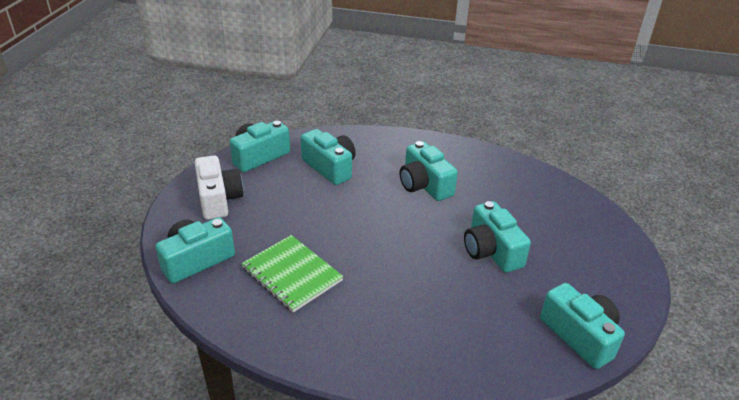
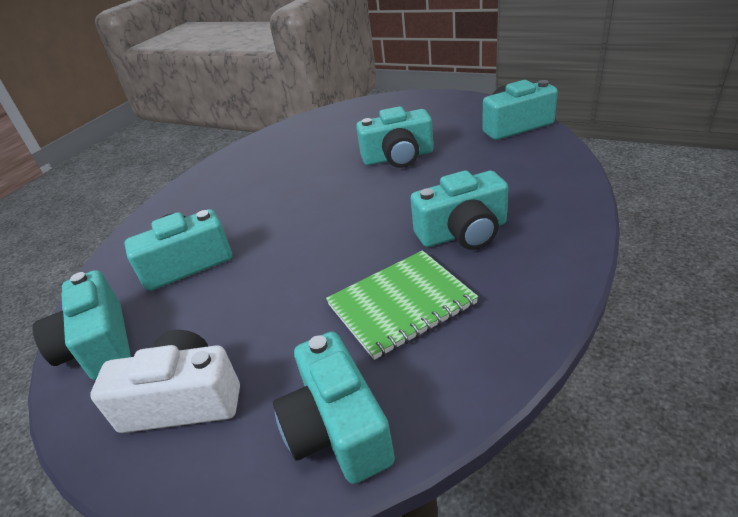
camera: 70 degrees left, 0 degrees up
(424, 185) = (272, 190): turquoise camera -> turquoise camera (463, 232)

